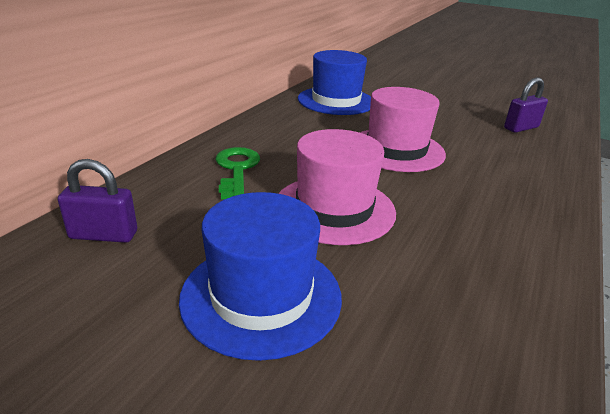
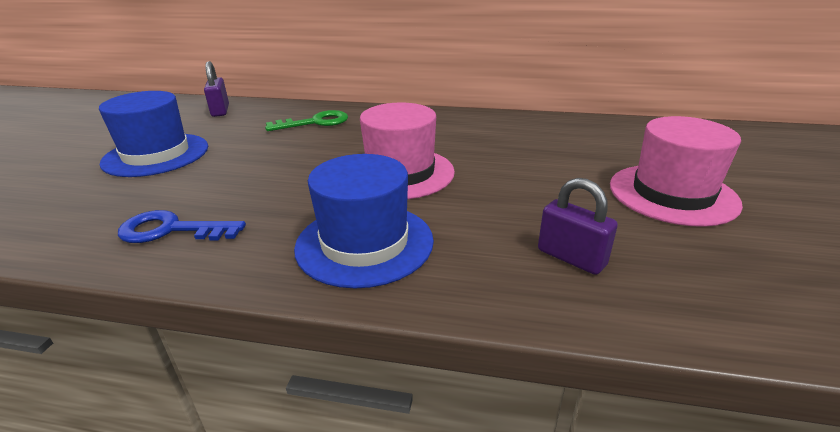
camera: 75 degrees right, 0 degrees up
(334, 209) = (264, 160): pink hat -> pink hat (672, 194)
(336, 101) = (510, 132): blue hat -> blue hat (364, 243)
(491, 271) = (171, 230): none -> blue key

